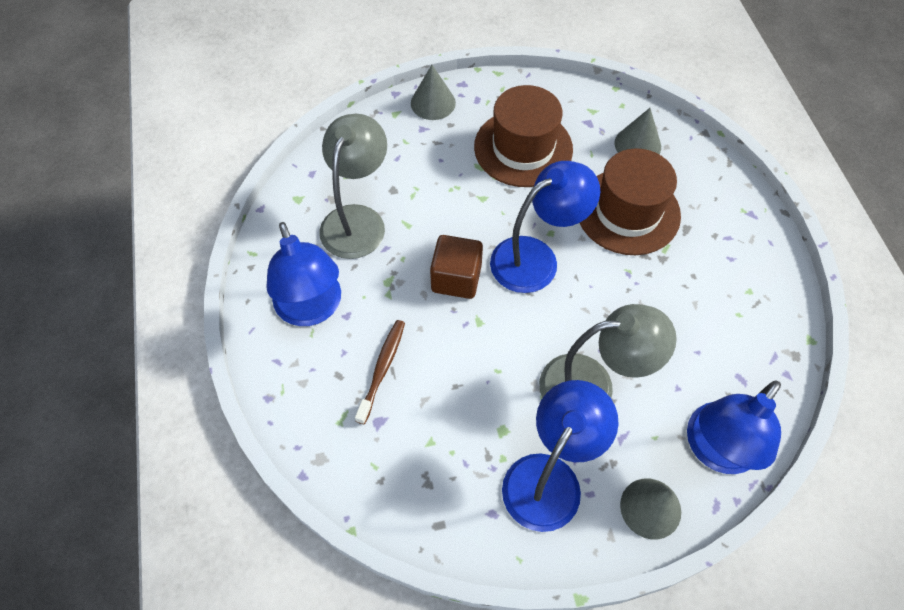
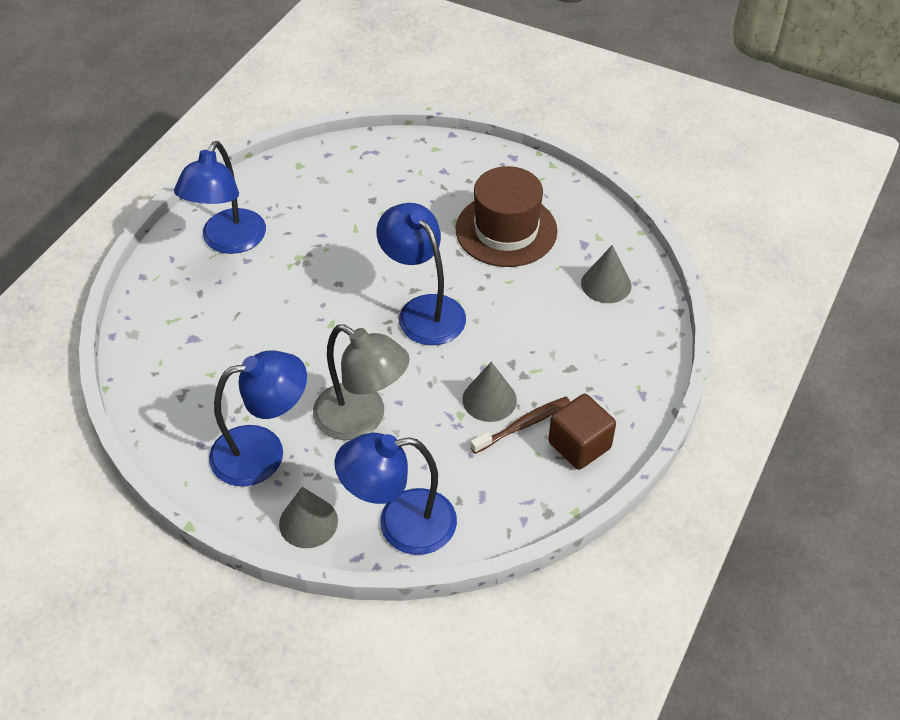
camera: 40 degrees right, 10 degrees down
(357, 220) = (324, 204): grey lamp -> none
(382, 369) = (231, 308): brown toothbrush -> brown toothbrush (523, 425)
(433, 103) = (473, 157): grey cone -> grey cone (489, 399)
(456, 278) = (348, 286): brown cube -> brown cube (579, 445)
(536, 258) = (423, 310): blue lamp -> blue lamp turned 135 degrees counterclockwise
(627, 212) = (536, 325): brown hat -> none

